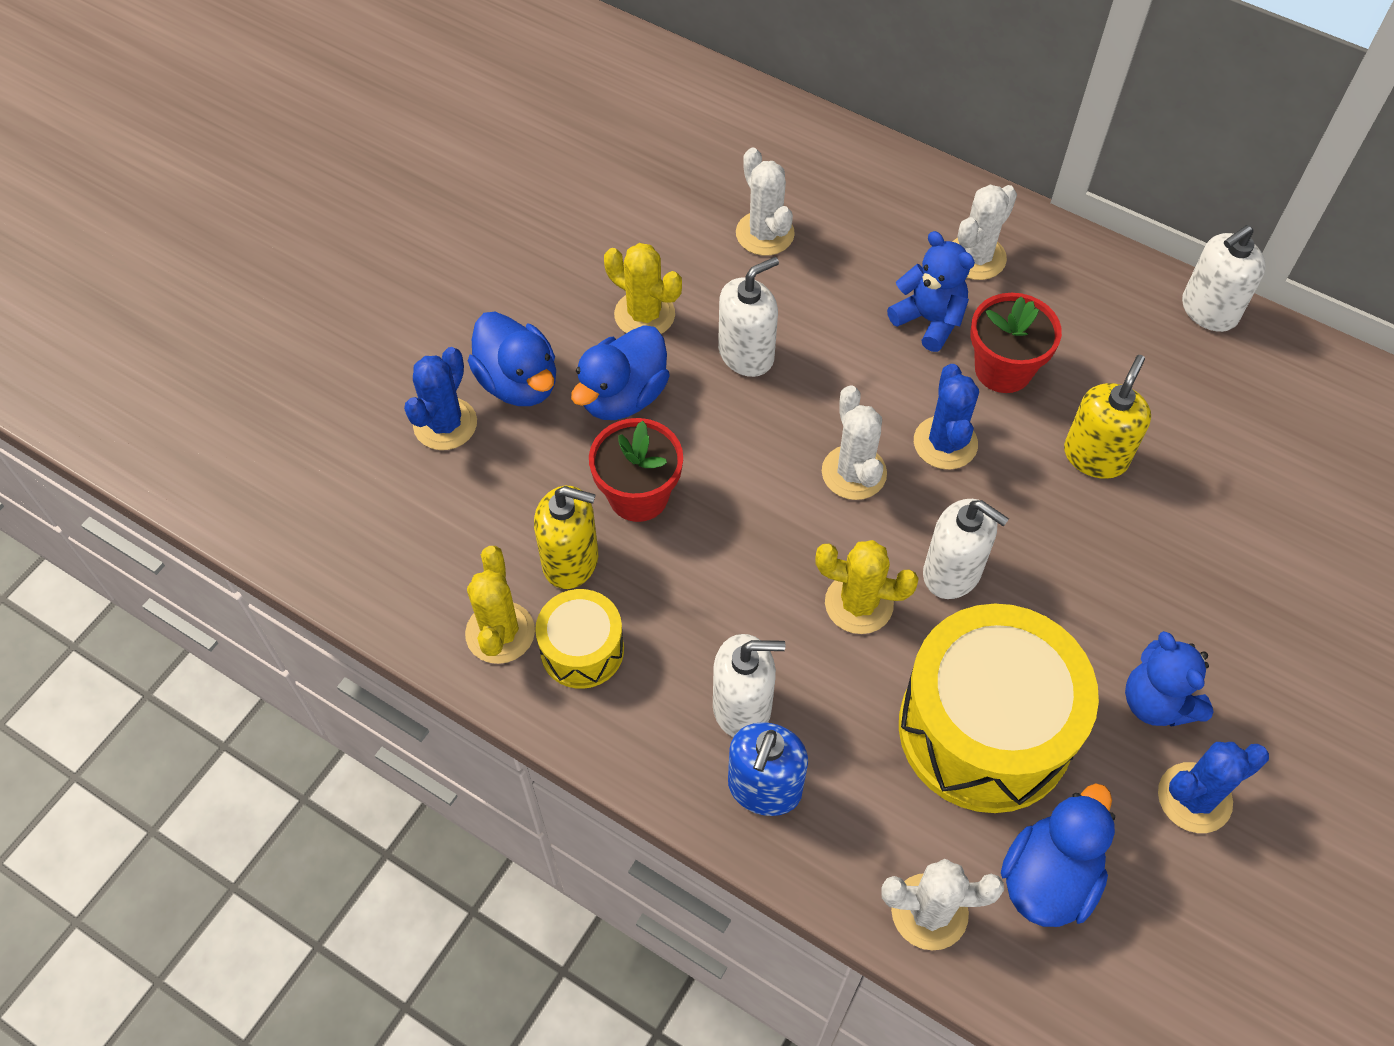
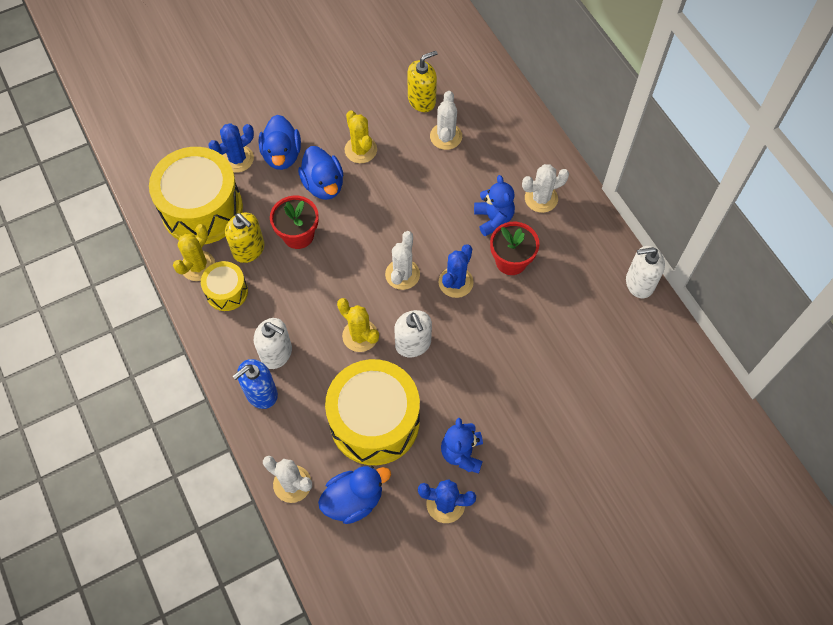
camera: 30 degrees right, 5 degrees up
(440, 535) = (202, 209): none -> yellow drum
(623, 396) = (323, 185): blue duck -> blue duck turned 90 degrees counterclockwise
(746, 354) = (394, 192): white soap dispenser -> none
(1095, 456) = (523, 326): yellow soap dispenser -> yellow soap dispenser (422, 100)

